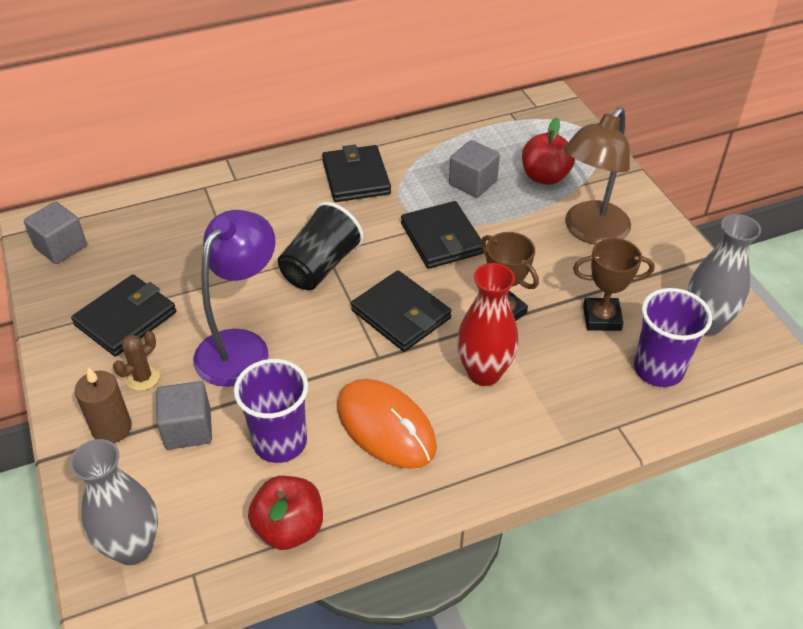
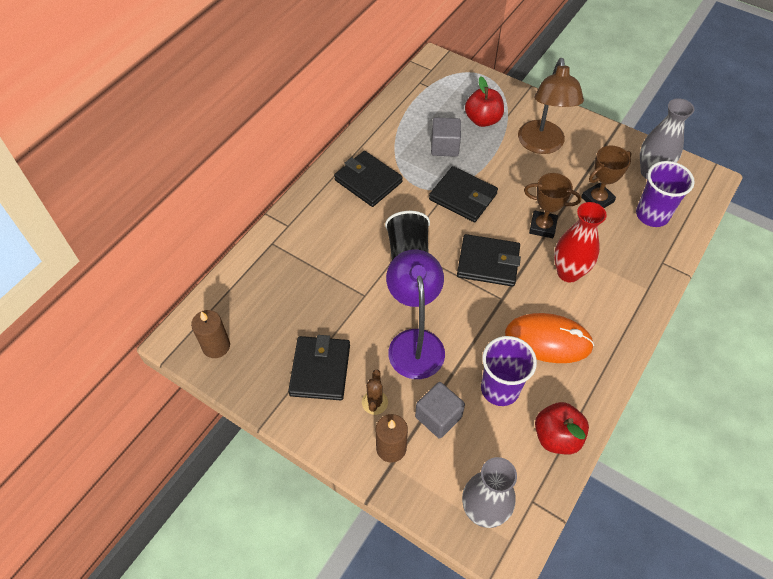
camera: 35 degrees left, 10 degrees up
(61, 247) = (216, 346): grey cube -> brown candle

